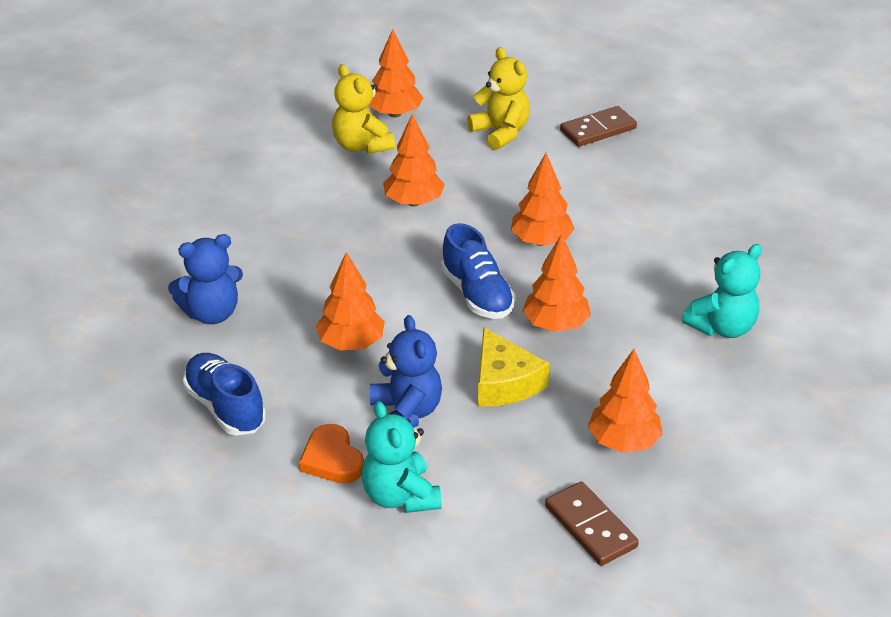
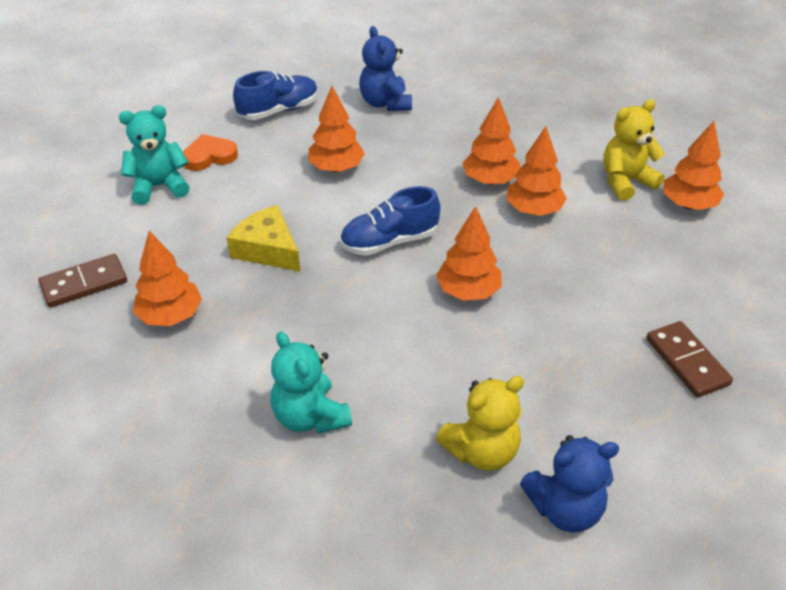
camera: 95 degrees right, 5 degrees up
(406, 413) = (246, 193): blue teddy bear -> blue teddy bear (565, 509)
(501, 133) = (666, 278): yellow teddy bear -> yellow teddy bear (482, 451)
(504, 382) = (267, 249): yellow cheese -> yellow cheese turned 60 degrees clockwise
(556, 325) = (337, 289): orange tree -> orange tree (490, 180)

